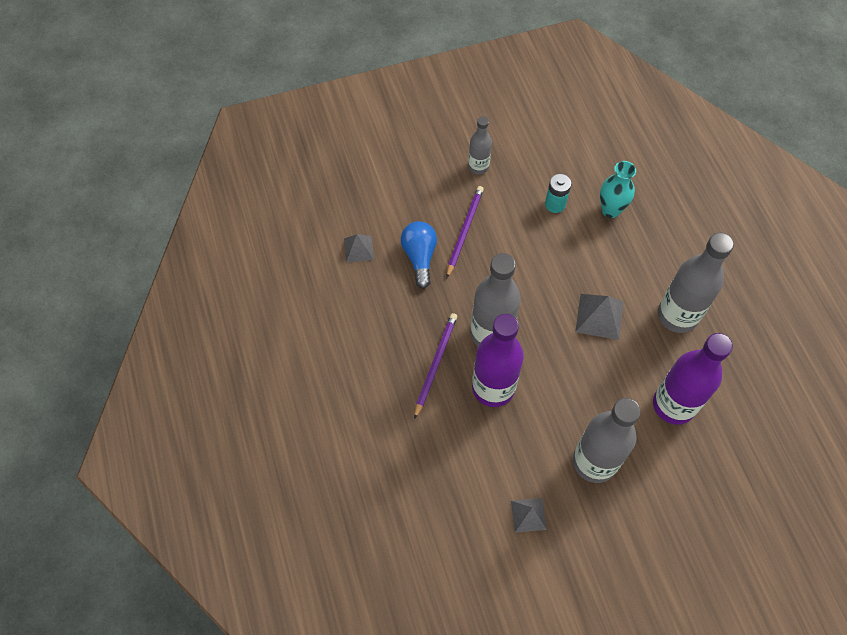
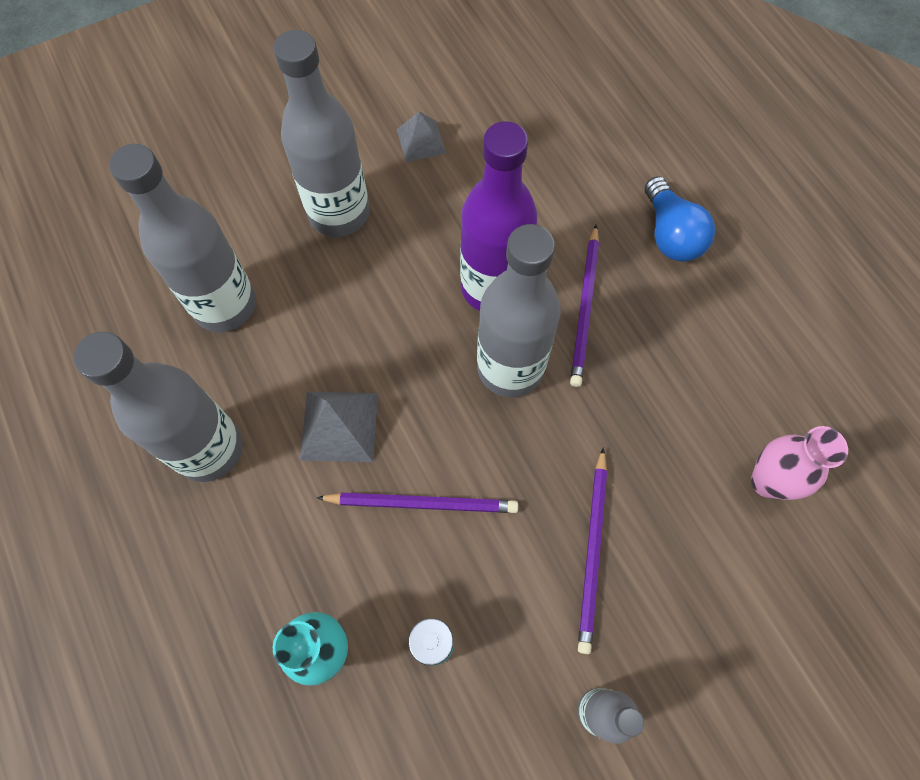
camera: 170 degrees right, 5 degrees up
(358, 249) = (767, 481): grey pyramid -> pink vase
(419, 257) = (658, 484): blue light bulb -> blue light bulb (670, 234)
(554, 268) = (422, 503): none -> purple pencil
(673, 405) = (225, 305): purple bottle -> grey bottle

